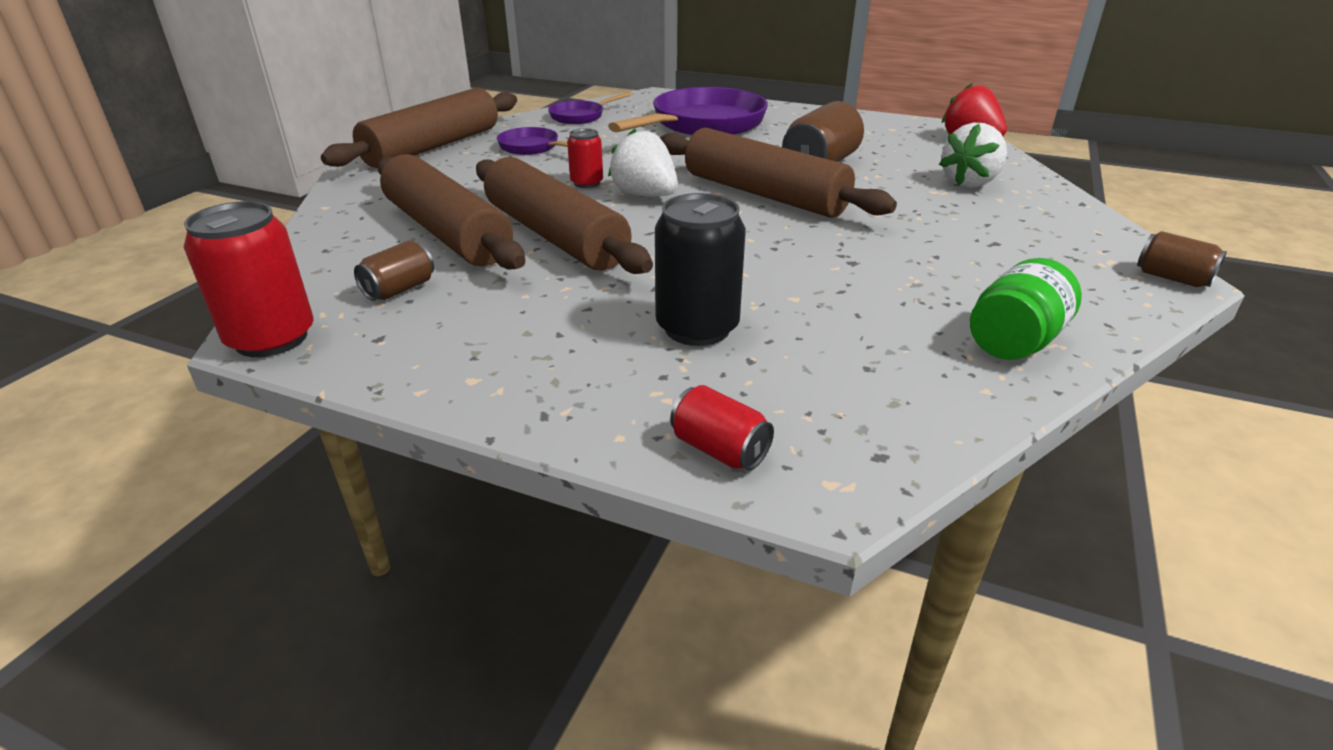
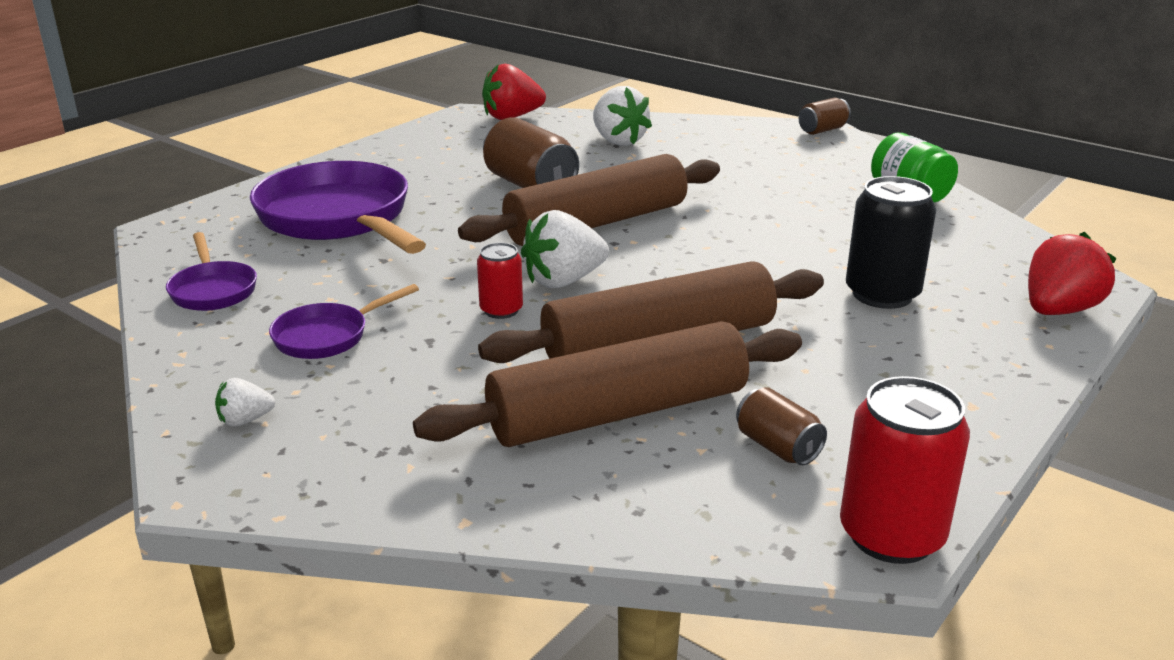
camera: 75 degrees left, 5 degrees down
(433, 147) = (245, 420): brown rolling pin -> white strawberry
(719, 450) = (1058, 310): red can -> red strawberry

